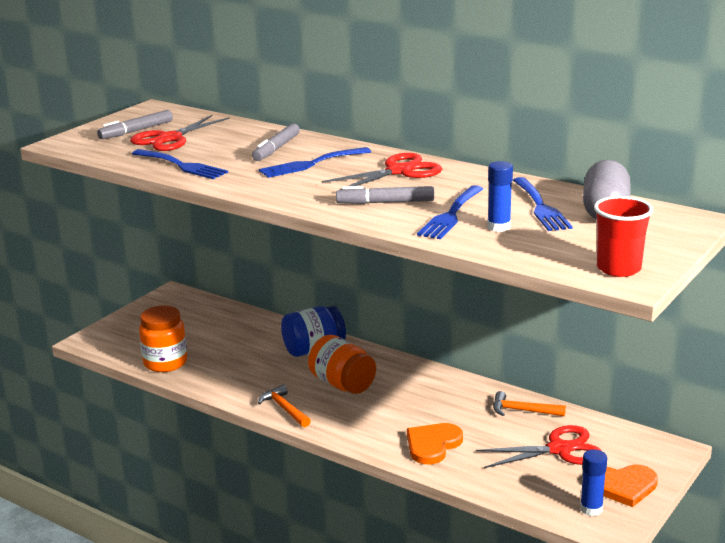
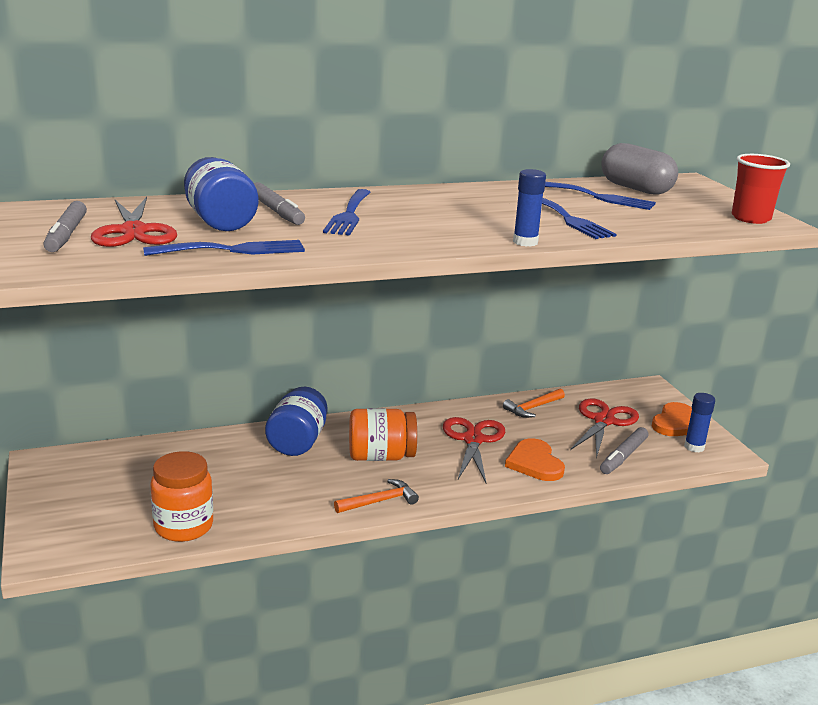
camera: 55 degrees left, 0 degrees up
(227, 146) = (220, 222): none -> blue jar
(284, 409) = (380, 501): orange hammer -> orange hammer turned 150 degrees clockwise
(385, 202) = (500, 225): grey marker -> grey marker (623, 456)
(399, 171) = (434, 201): red scissors -> red scissors (473, 440)
(499, 227) = (619, 216): blue glue stick -> blue glue stick (525, 242)

